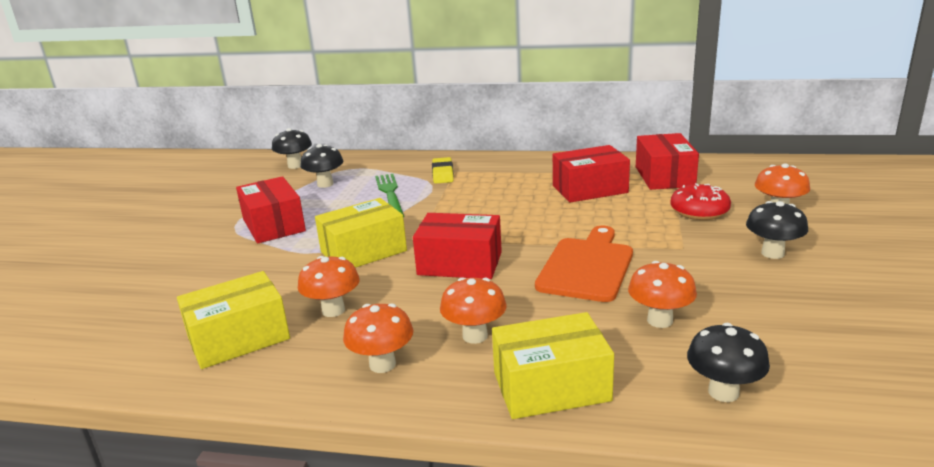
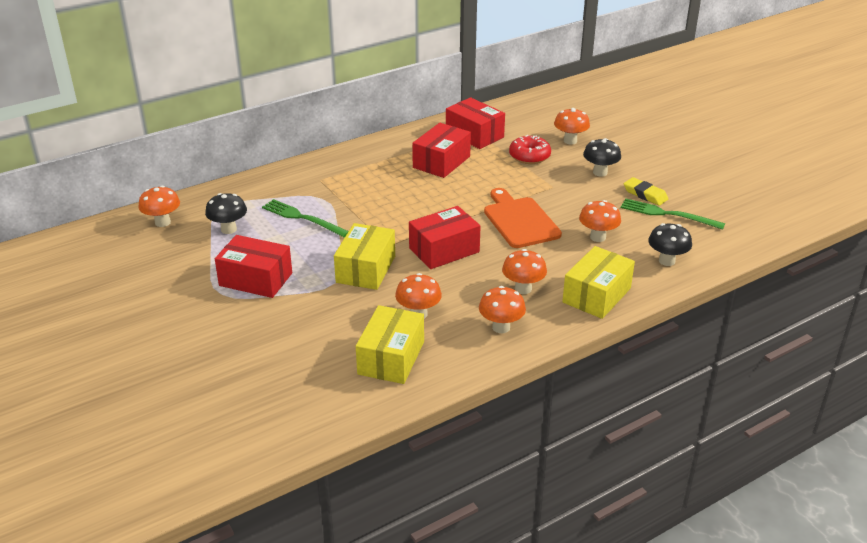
camera: 45 degrees left, 10 degrees up
(295, 166) = (162, 222): black mushroom -> orange mushroom
(443, 174) = (314, 185): yellow eraser -> yellow eraser (645, 194)
(812, 334) = (668, 214): none -> green fork

